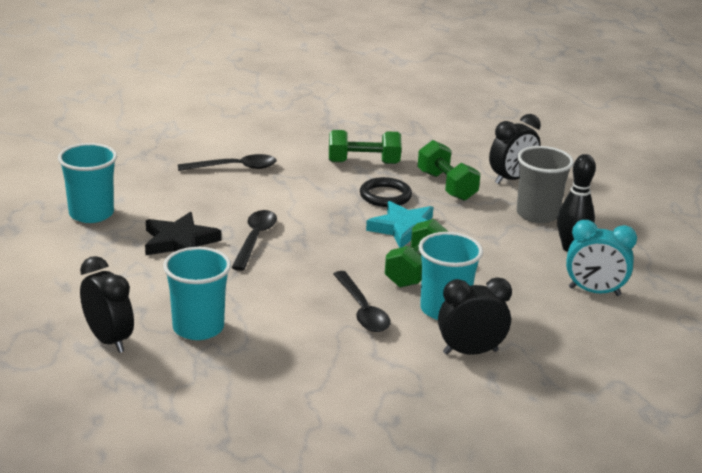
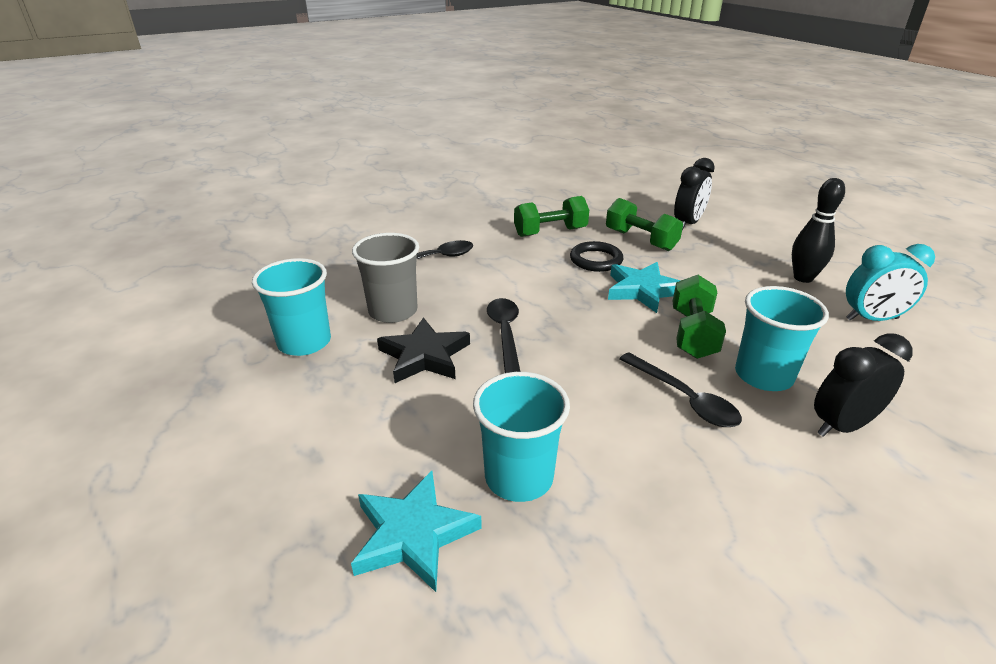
camera: 15 degrees left, 5 degrees up
(109, 340) = (413, 534): black clock -> turquoise star
(537, 214) = (741, 251): grey cup -> grey cup (393, 311)

